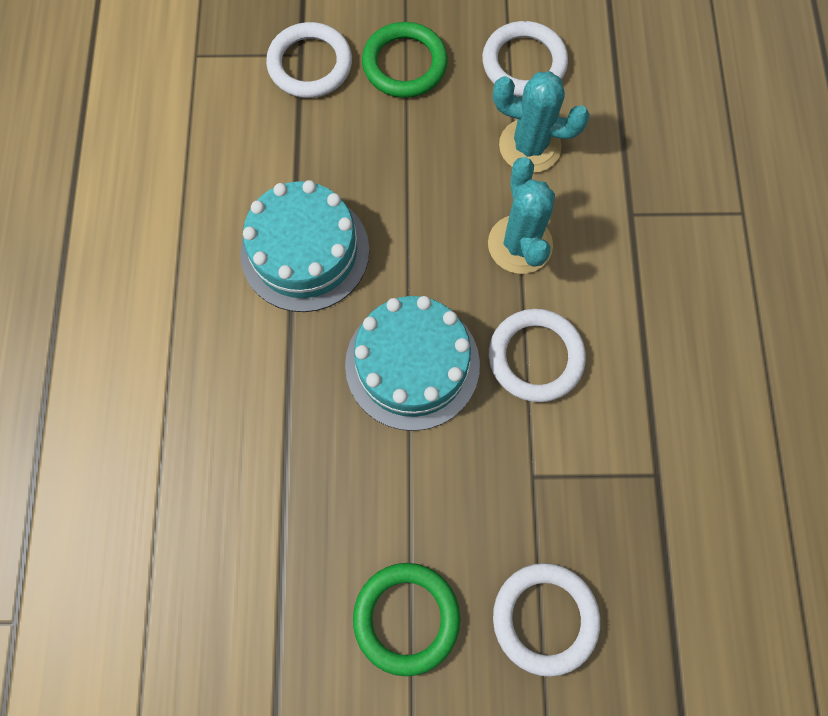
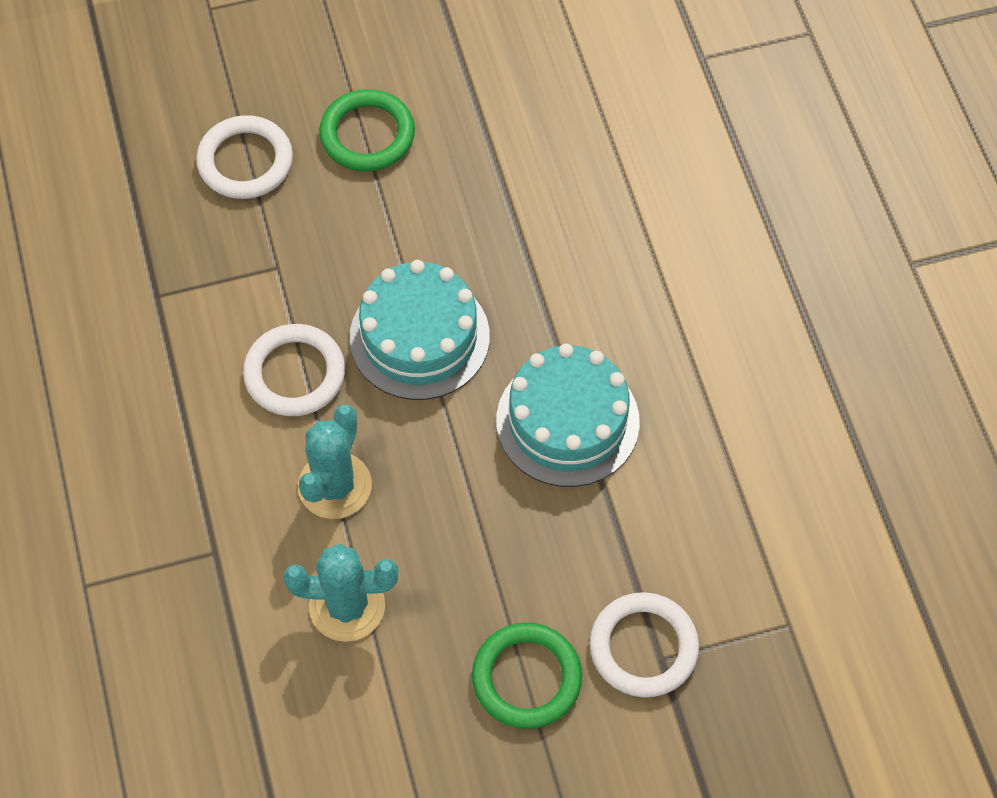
camera: 165 degrees right, 10 degrees down
(520, 244) = (335, 486): turquoise cactus -> turquoise cactus turned 45 degrees clockwise
(524, 63) = (377, 718): white ring -> none

